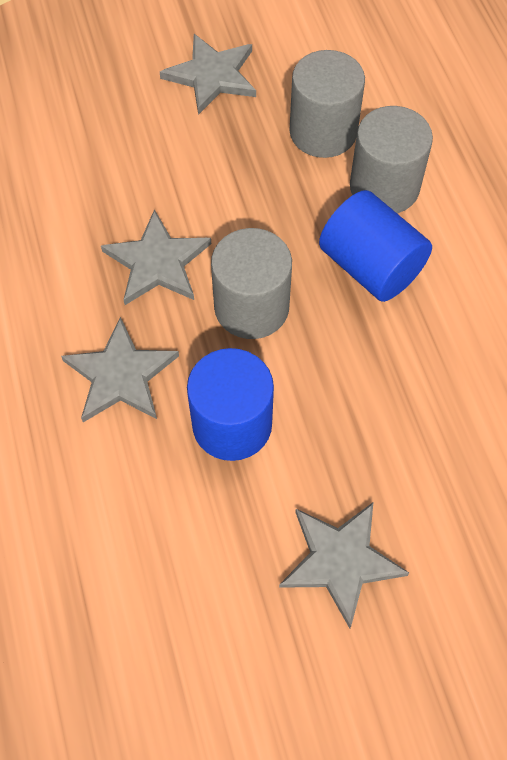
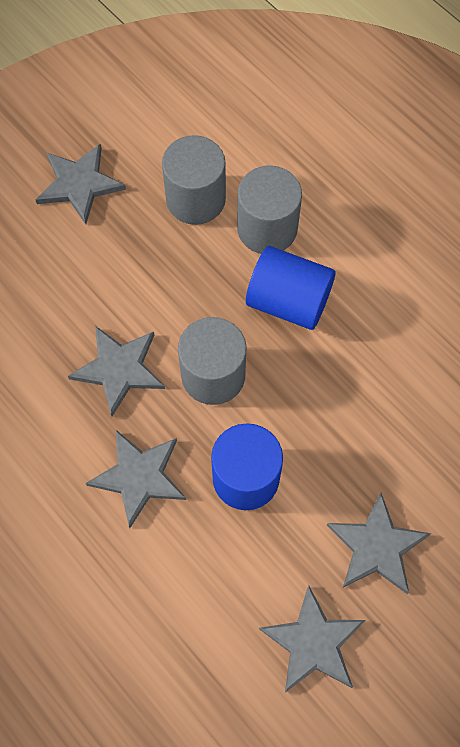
camera: 25 degrees left, 5 degrees up
(215, 631) = (313, 642): none -> grey star

